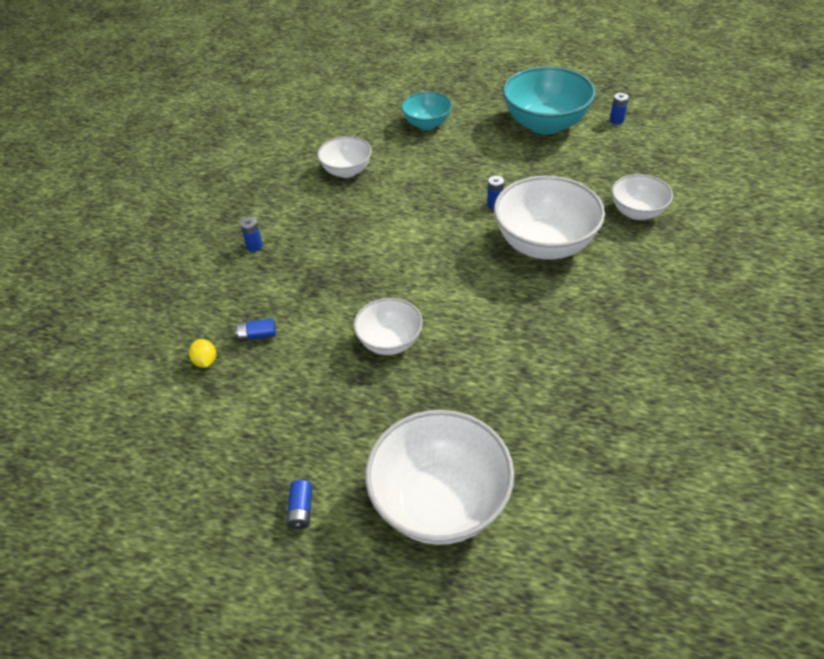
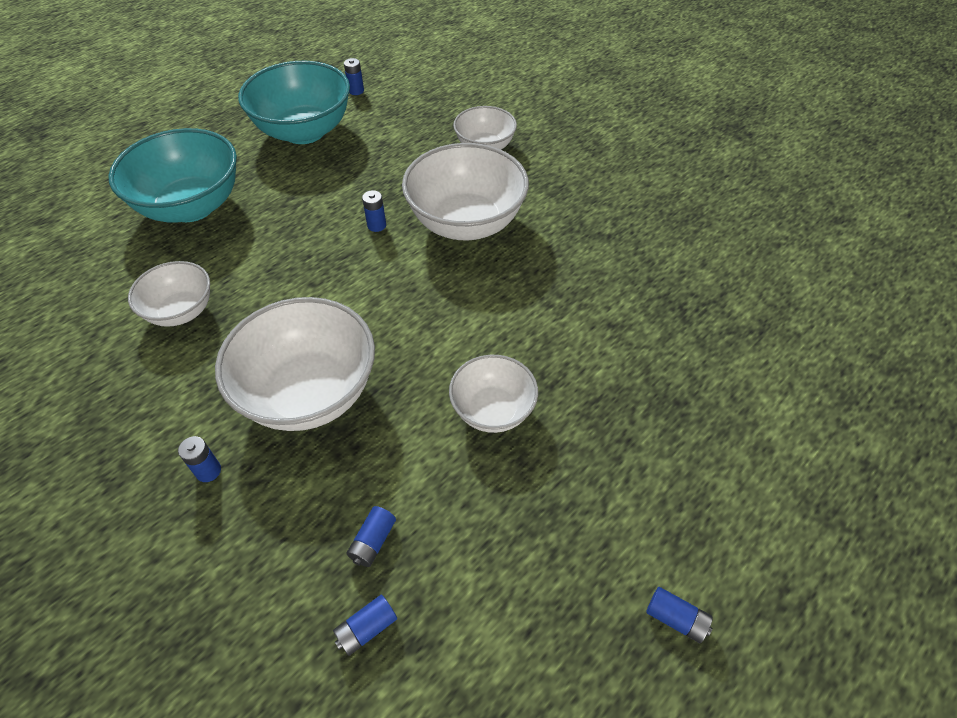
camera: 60 degrees left, 5 degrees up
(205, 361) = (366, 628): yellow lemon -> blue battery
(427, 124) = (192, 206): turquoise bowl -> turquoise bowl, size x1.74
(440, 501) = (731, 476): white bowl -> white bowl (309, 393)

